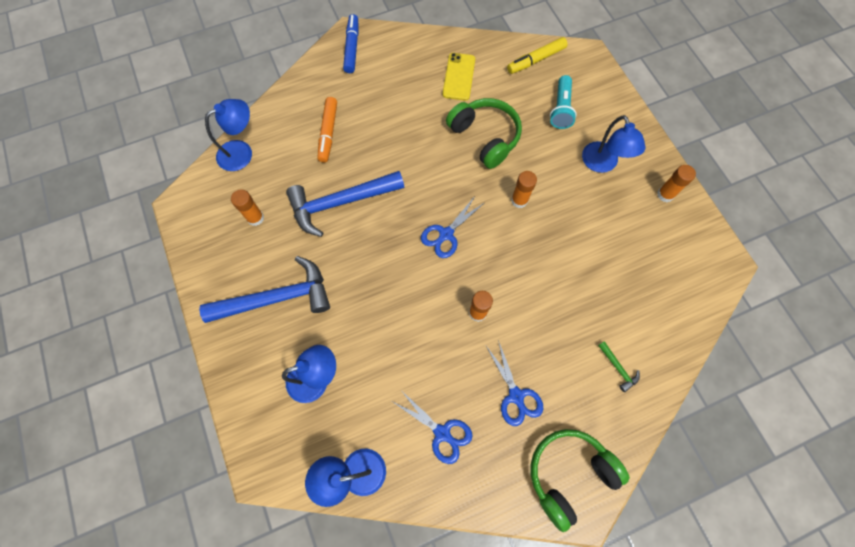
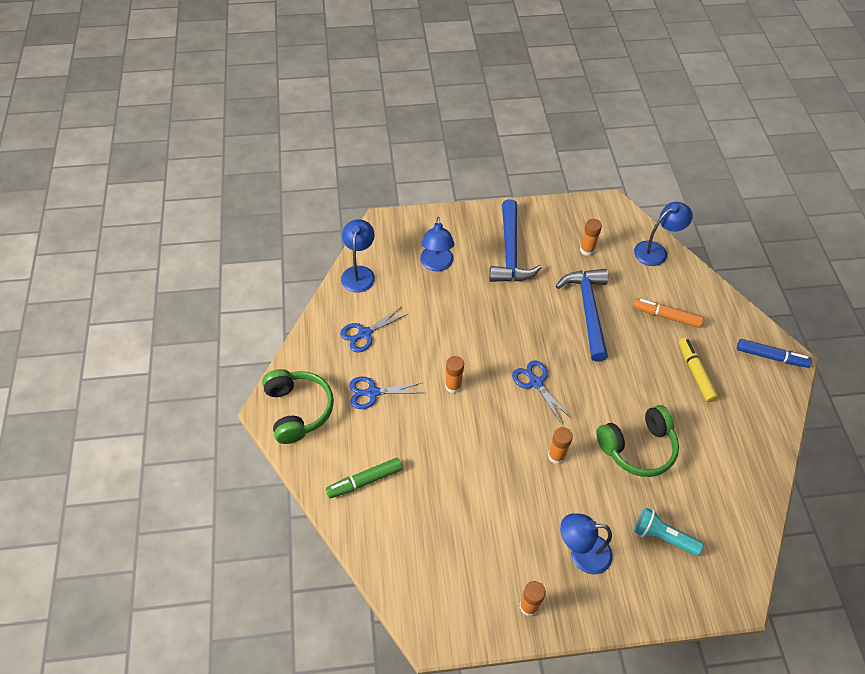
camera: 105 degrees right, 15 degrees down
(242, 152) = (656, 250): blue lamp -> blue lamp turned 105 degrees counterclockwise
(459, 77) = (721, 446): yellow phone -> none
(536, 60) = (737, 535): yellow marker -> yellow marker (695, 373)
(618, 368) = (365, 481): green hammer -> green marker

